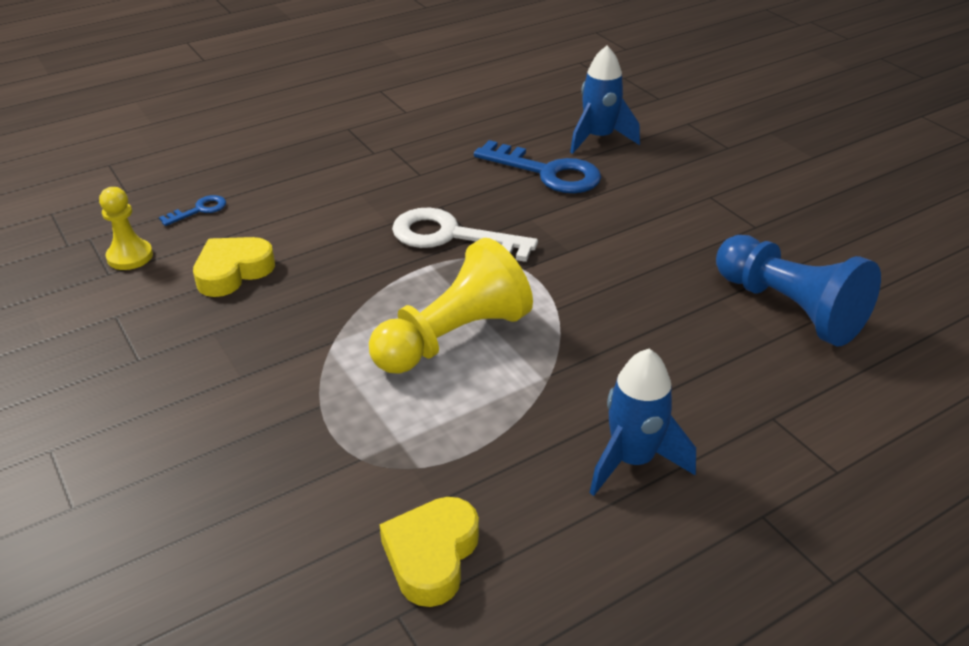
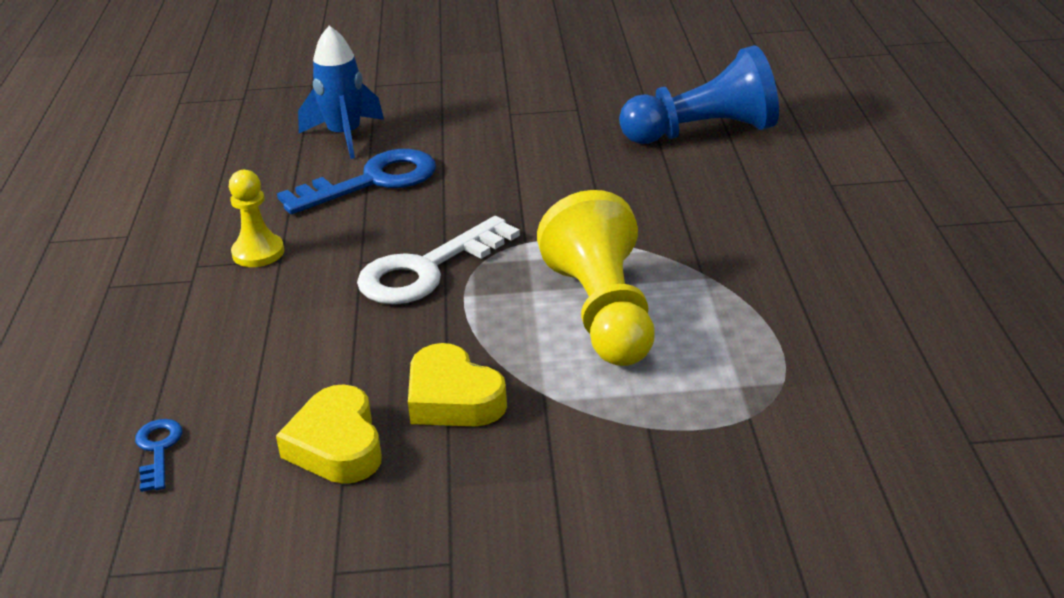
camera: 60 degrees left, 5 degrees down
(130, 256) = (204, 536): yellow pawn -> yellow pawn (258, 253)
(431, 556) = (906, 403): yellow heart -> yellow heart (453, 398)
(632, 460) = (843, 263): blue rocket -> none

